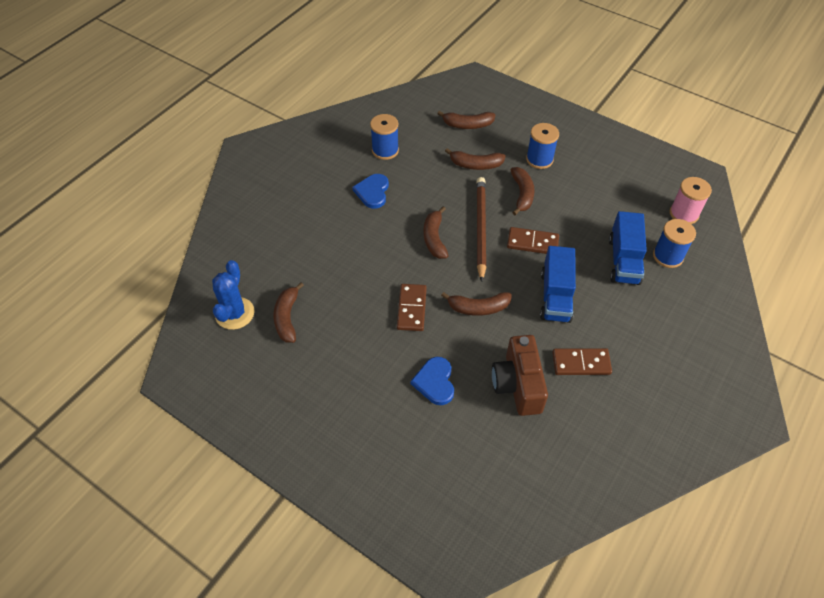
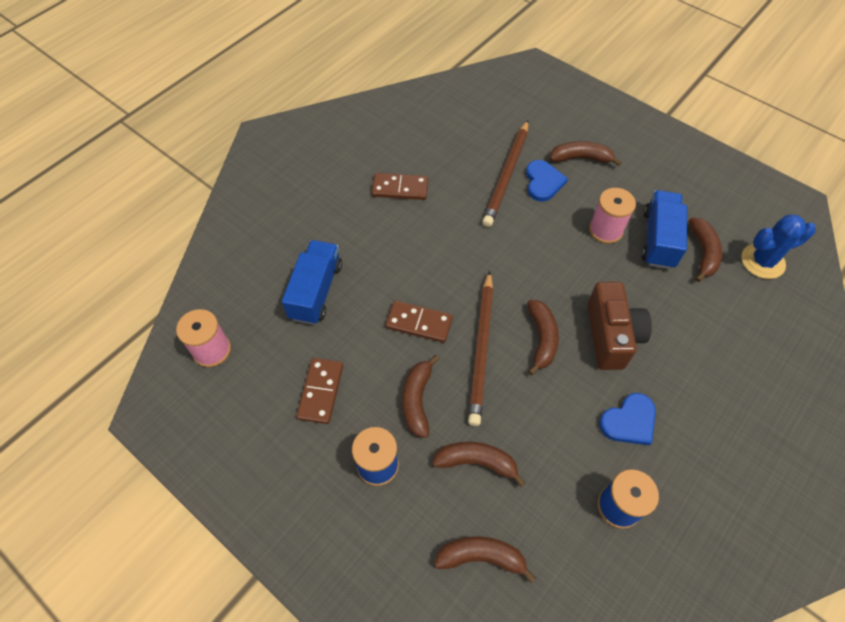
camera: 175 degrees left, 5 degrees up
(235, 313) = (762, 261): blue cactus -> blue cactus turned 60 degrees clockwise
(372, 192) = (629, 421): blue heart -> blue heart turned 45 degrees clockwise
(375, 333) = (605, 230): none -> pink spool
(411, 309) = (568, 252): brown domino -> brown domino (321, 391)
(473, 387) = (507, 175): none -> brown pencil
(478, 308) = (494, 248): brown banana -> brown banana (580, 158)
(518, 385) = (465, 175): brown camera -> brown camera (611, 336)
(555, 296) = (408, 255): blue truck -> blue truck (658, 239)
(668, 256) = (262, 293): blue spool -> none

